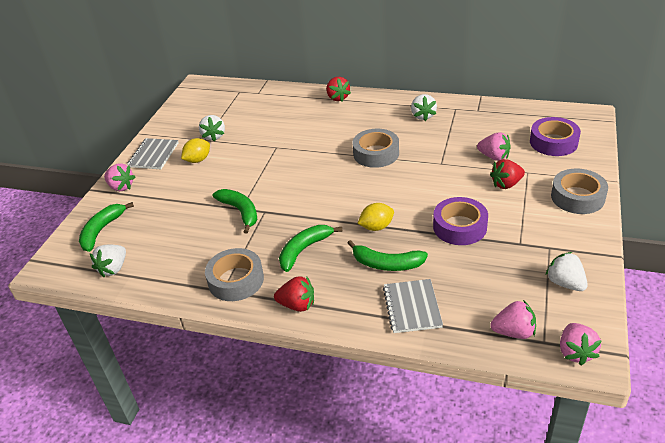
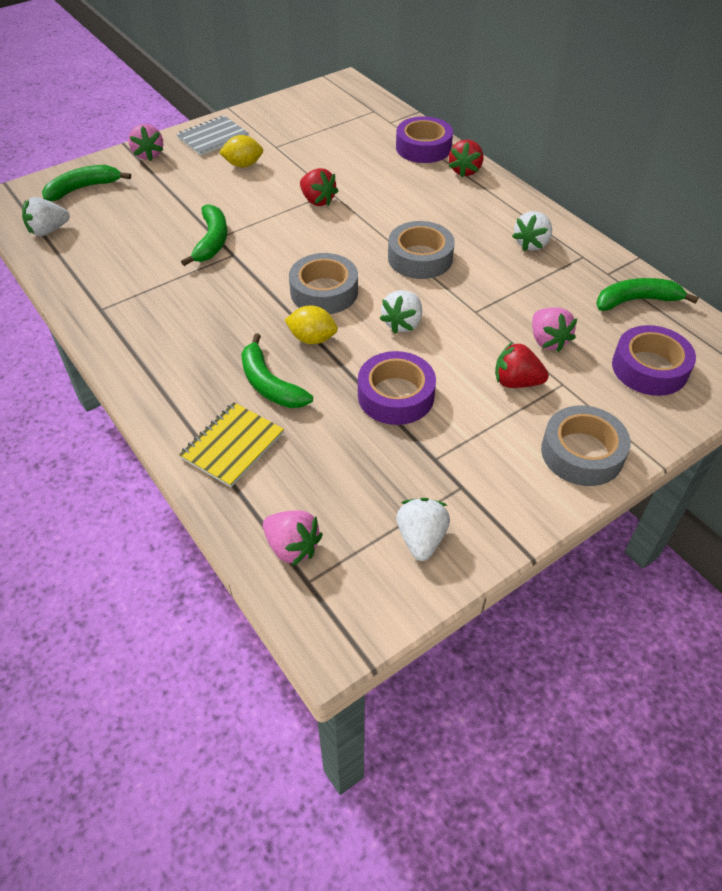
camera: 35 degrees right, 10 degrees up
(214, 136) = (288, 147): white strawberry -> white strawberry (402, 324)
(236, 280) = (122, 307): grey tape -> grey tape (324, 292)
(297, 97) = (423, 147): none -> purple tape
(297, 305) = (139, 368): red strawberry -> red strawberry (317, 200)
(304, 250) = (216, 317): green banana -> green banana (636, 300)
(412, 307) = (232, 445): grey notebook -> yellow notebook
(575, 352) = (323, 619): pink strawberry -> none

